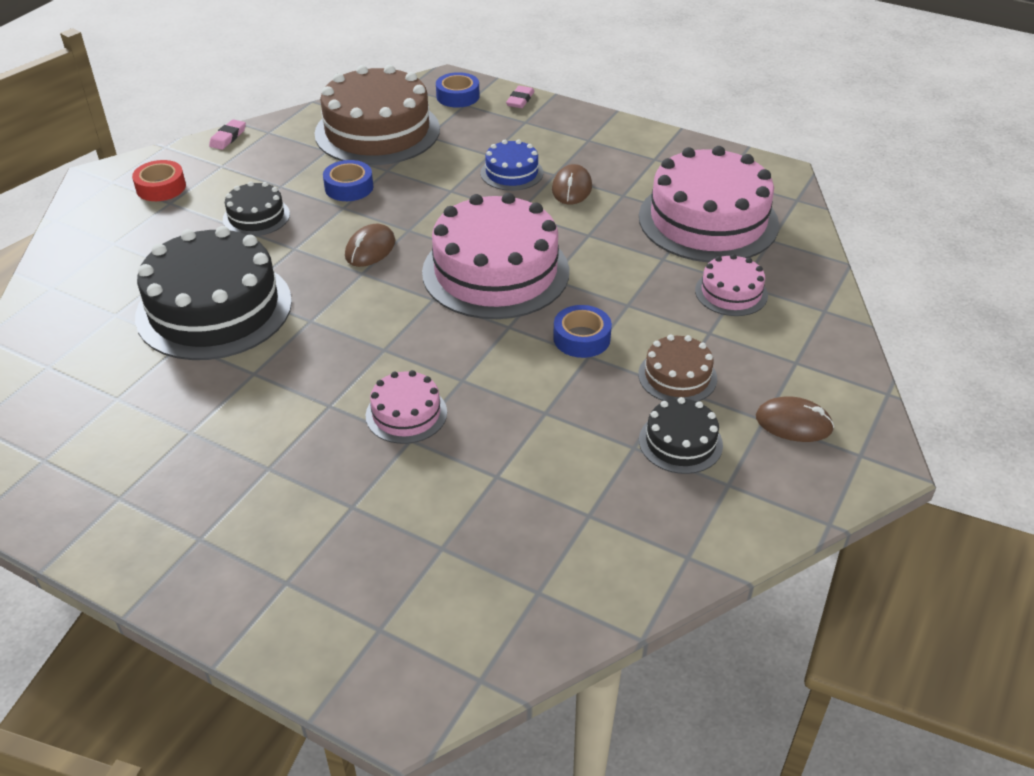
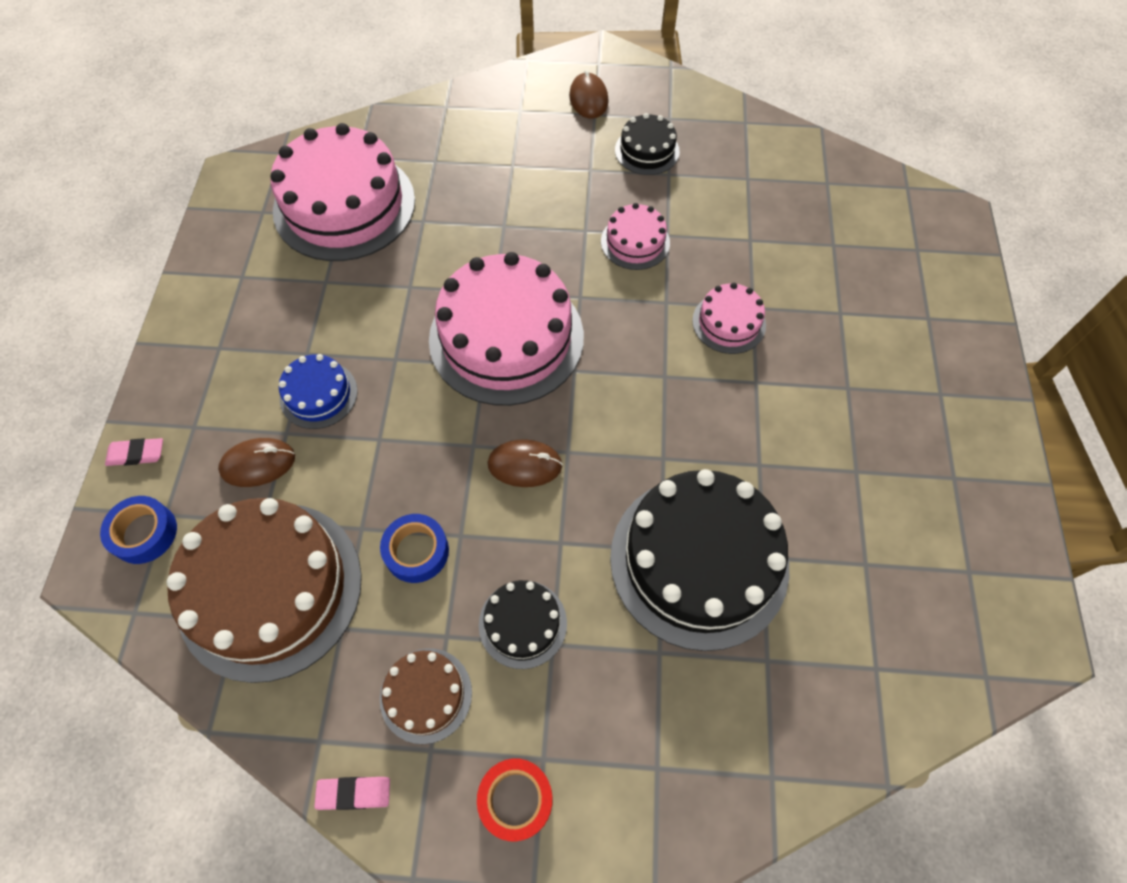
camera: 115 degrees left, 20 degrees up
(571, 188) = (329, 328): brown mouse -> brown mouse (258, 464)
(581, 338) = (566, 242): blue tape -> none
(677, 376) = (577, 170): brown cake -> brown cake (426, 695)
(731, 293) = (451, 164): pink cake -> pink cake (635, 242)

